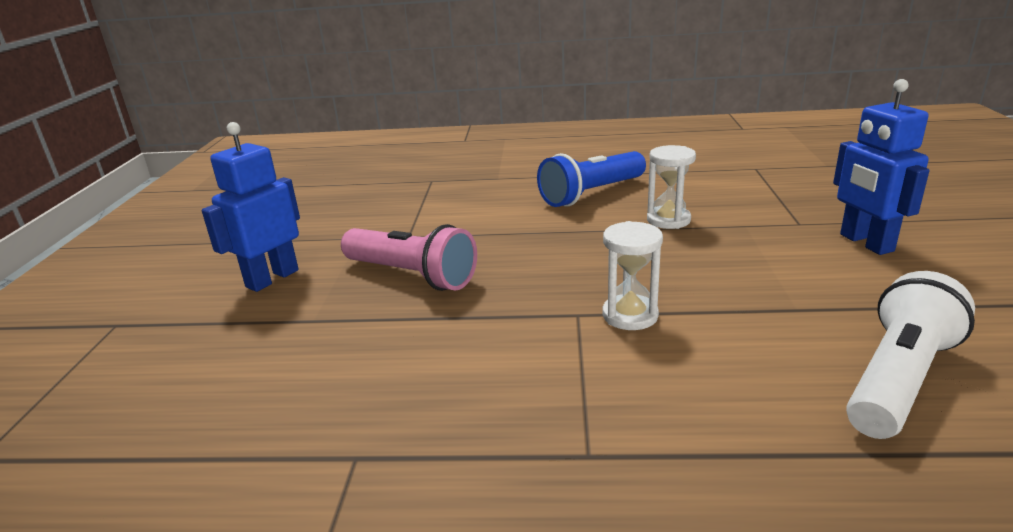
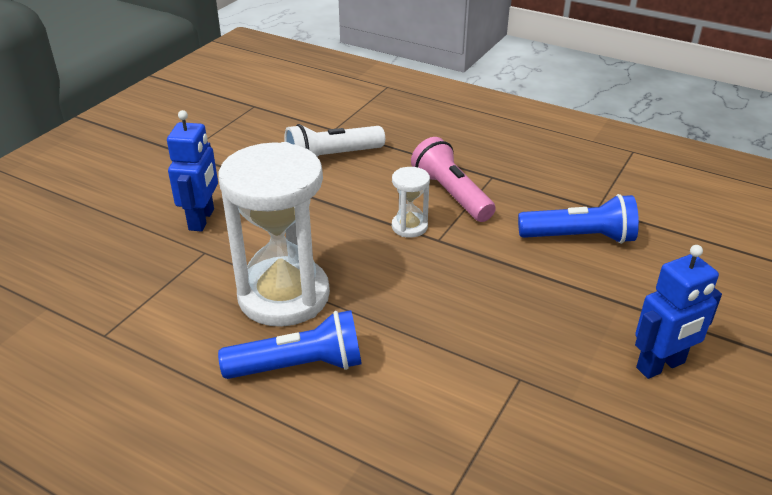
camera: 155 degrees left, 10 degrees up
(378, 384) = (580, 237): none -> blue flashlight
(412, 275) = (534, 318): pink flashlight -> pink flashlight (451, 194)
(668, 220) = (284, 296): white hourglass -> white hourglass, size x2.25

